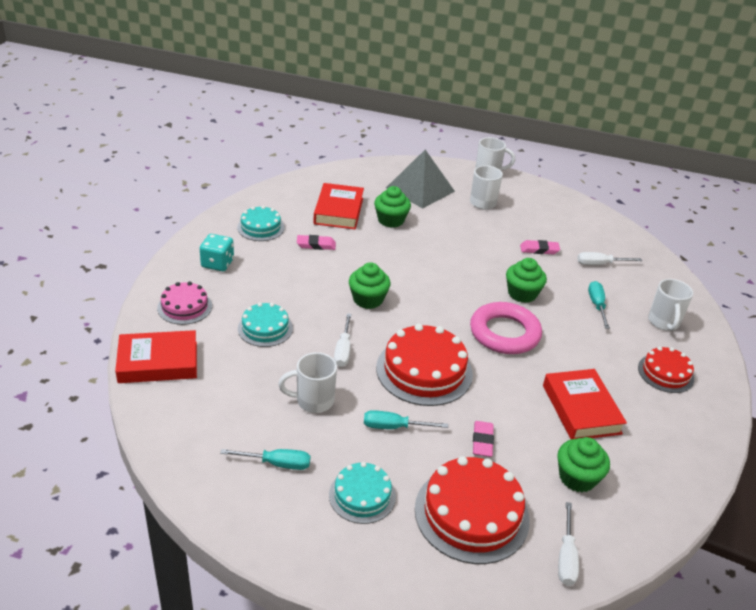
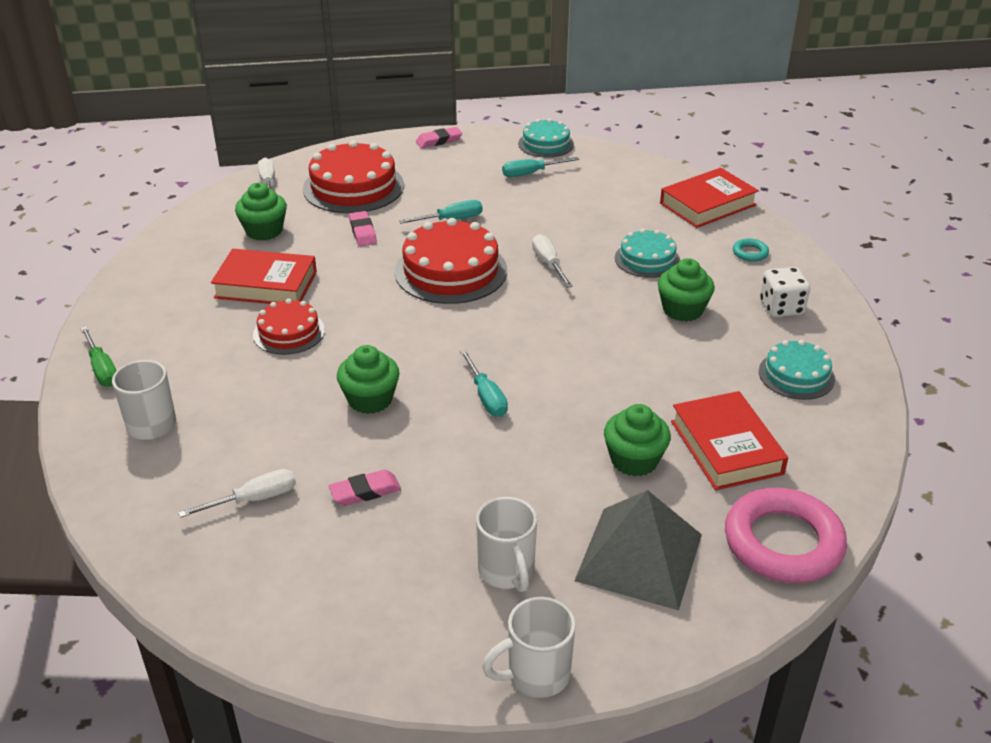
camera: 160 degrees right, 0 degrees up
(184, 307) = (750, 253): pink cake -> turquoise ring
(217, 263) = (781, 308): turquoise dice -> white dice
(313, 401) = (540, 217): white mug -> none
(316, 245) = (697, 375): pink eraser -> pink eraser (439, 141)
(362, 495) = (448, 174): turquoise cake -> turquoise cake (546, 144)
(368, 299) = (566, 324): green cupcake -> green cupcake (682, 310)
(504, 333) = (376, 337): pink ring -> pink ring (783, 542)
(581, 409) = (266, 285): red book -> red book turned 45 degrees counterclockwise
(596, 305) = (255, 418): turquoise screwdriver -> turquoise screwdriver (486, 397)
(665, 373) = (159, 352): red cake -> red cake (289, 332)
(706, 372) = (102, 369): none -> green screwdriver

